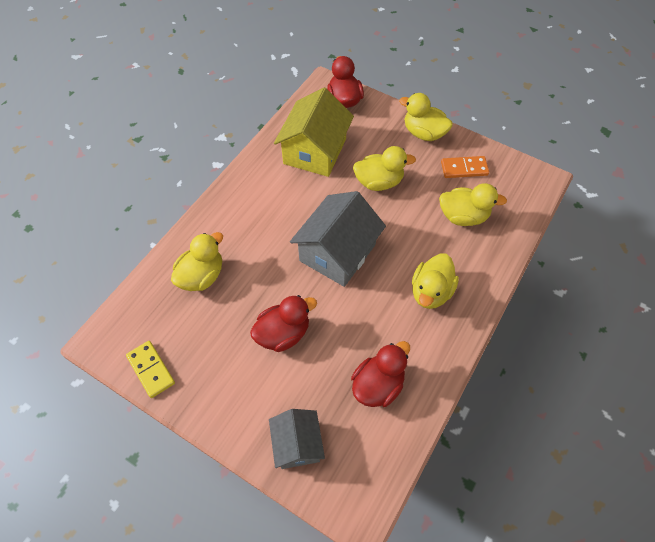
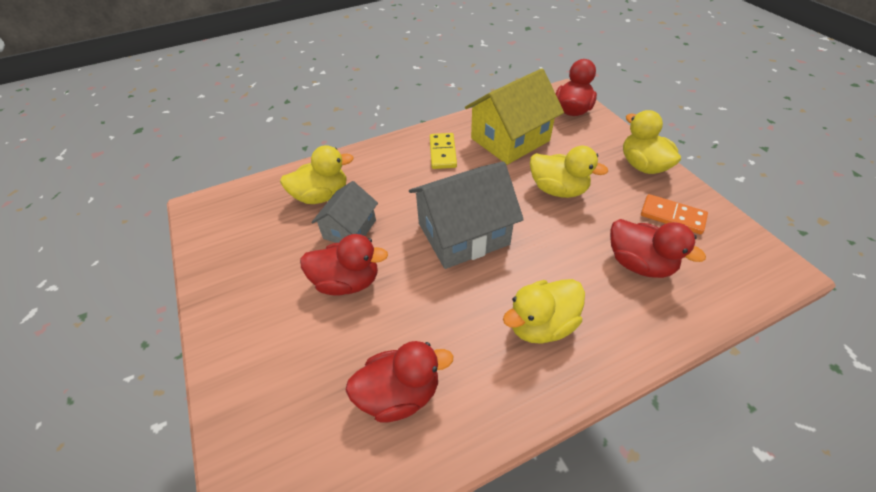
camera: 35 degrees right, 10 degrees down
(151, 369) = (211, 250): yellow domino -> yellow domino (443, 153)
(297, 444) = (263, 403): grey house -> grey house (350, 229)
(463, 216) = (639, 263): yellow duck -> red duck

